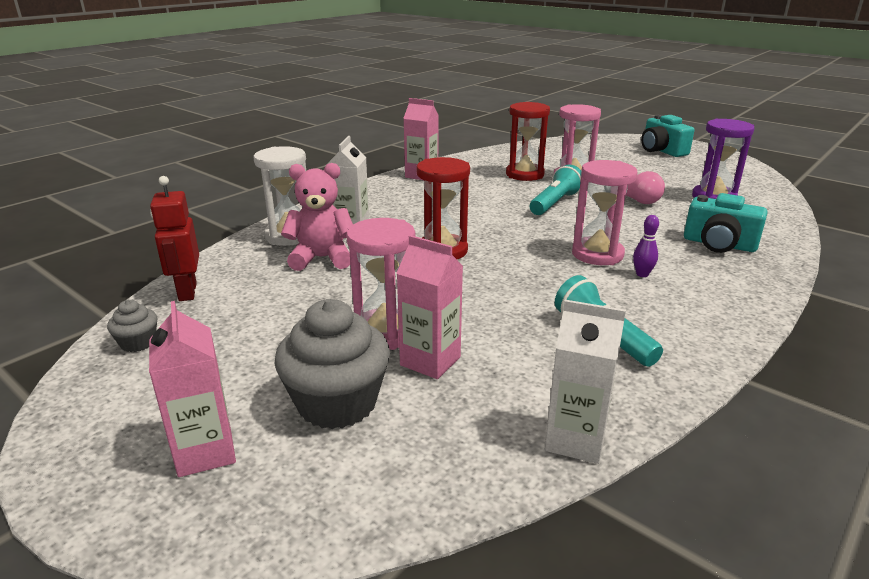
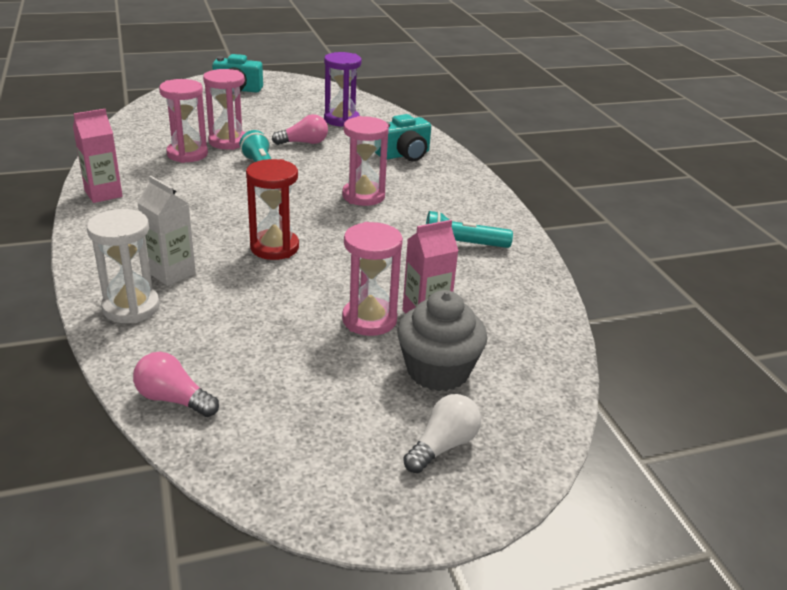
camera: 60 degrees left, 5 degrees up
(138, 343) = (242, 450): grey cupcake -> none
(187, 292) = (173, 399): red robot -> pink light bulb
(205, 452) = (443, 446): pink carton -> white light bulb
(322, 258) = (207, 306): pink teddy bear -> none
(524, 174) = (187, 154): red hourglass -> pink hourglass
(575, 440) = (548, 301): white carton -> none
(642, 274) = (408, 196): purple bowling pin -> none

